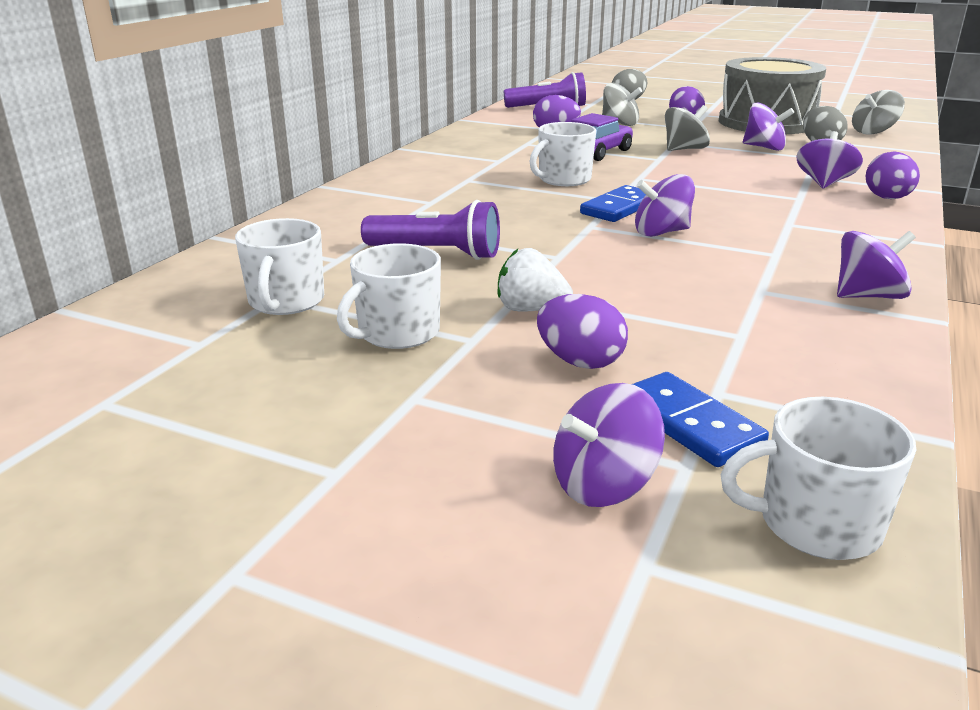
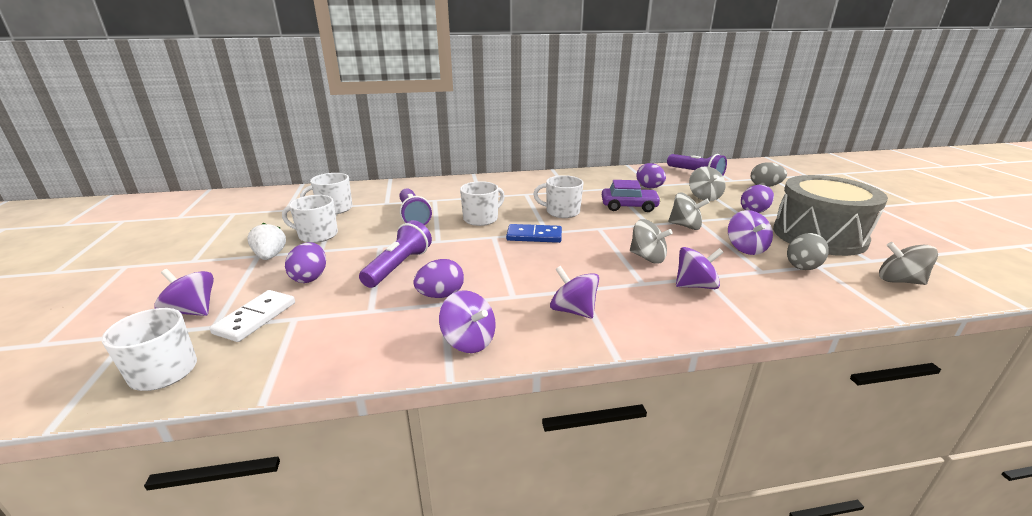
camera: 55 degrees right, 0 degrees up
(518, 219) = (481, 219): none -> white mug
(530, 309) = (362, 252): white strawberry -> white strawberry (270, 256)
(616, 295) = (398, 266): none -> purple flashlight
(661, 232) = (507, 256): purple spinning top -> purple spinning top (573, 310)
(689, 423) = (256, 318): blue domino -> white domino
(743, 181) = (647, 257): none -> grey spinning top
(887, 198) = (701, 317): purple egg -> purple egg (441, 295)

